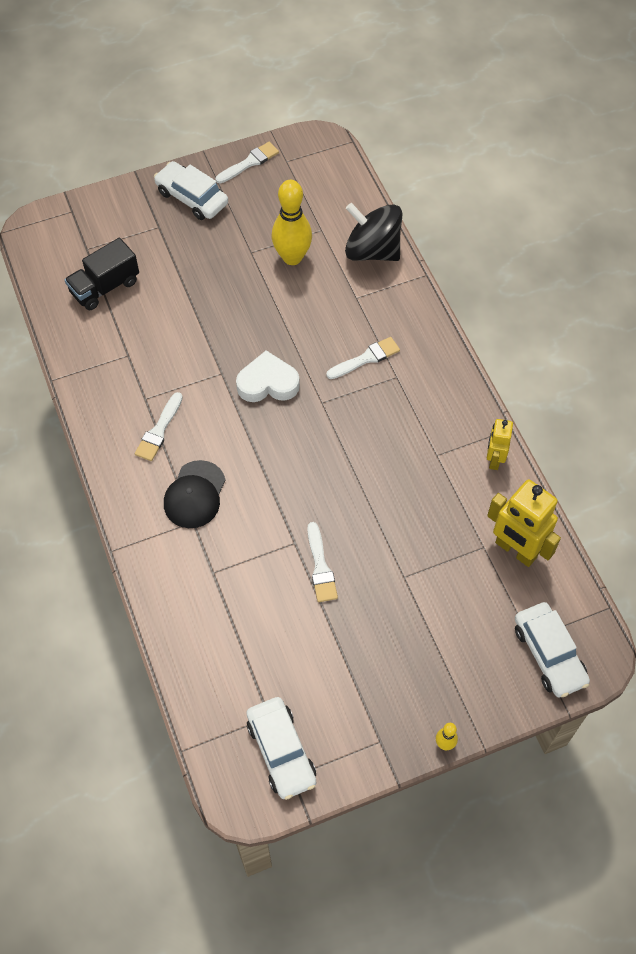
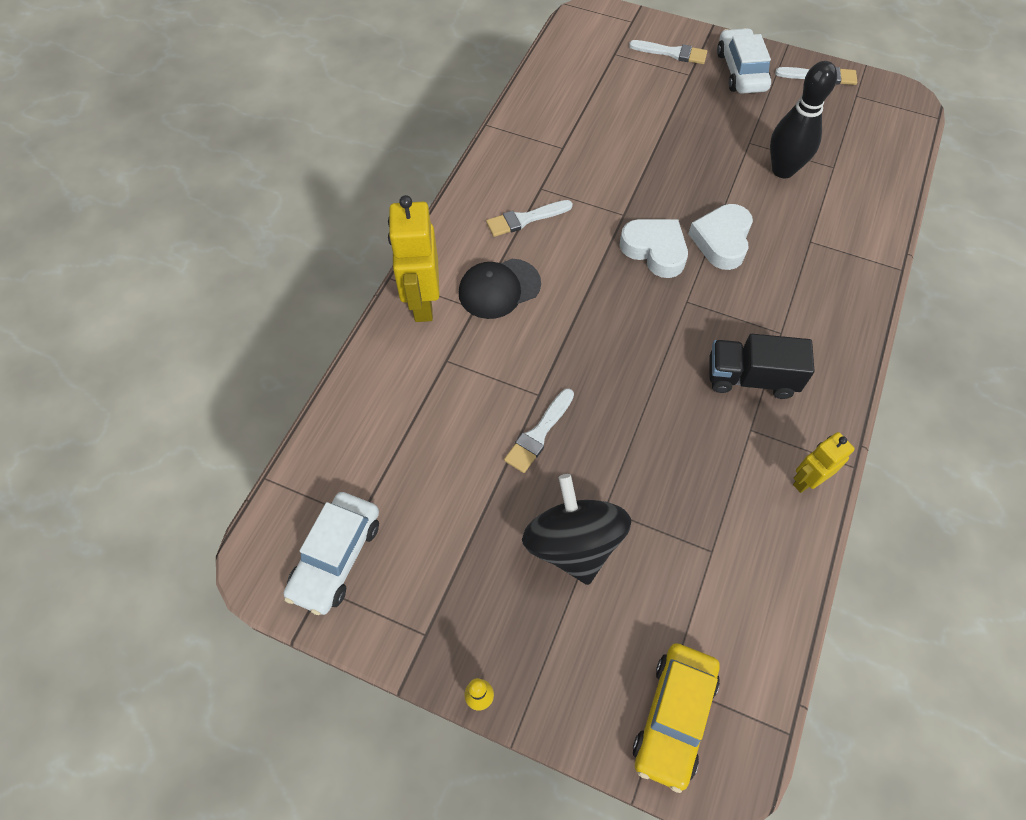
camera: 45 degrees right, 0 degrees up
(105, 287) = (599, 88): black truck -> black truck (750, 378)
(292, 257) = (783, 170): yellow bowling pin -> black bowling pin
(303, 341) = (722, 240): none -> white heart
(366, 358) = (767, 296): white brush -> white brush (672, 53)
(372, 250) = (867, 214): black spinning top -> black spinning top (573, 543)
(515, 550) = (742, 583): yellow robot -> yellow robot (422, 303)
(549, 654) = (674, 717): white car -> yellow car

